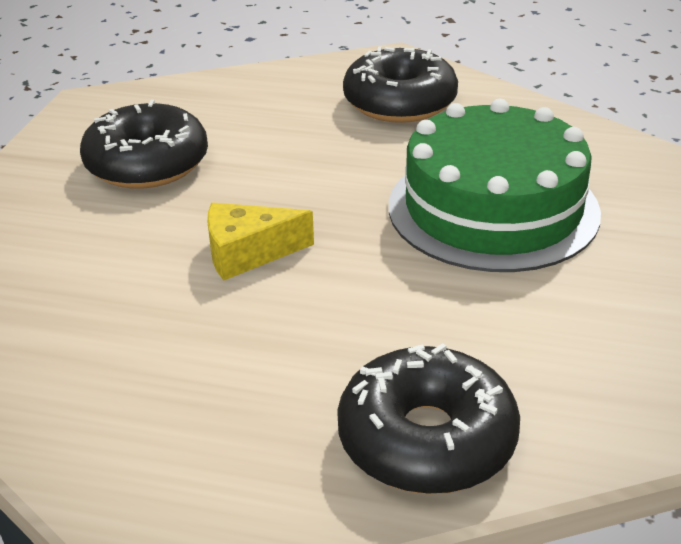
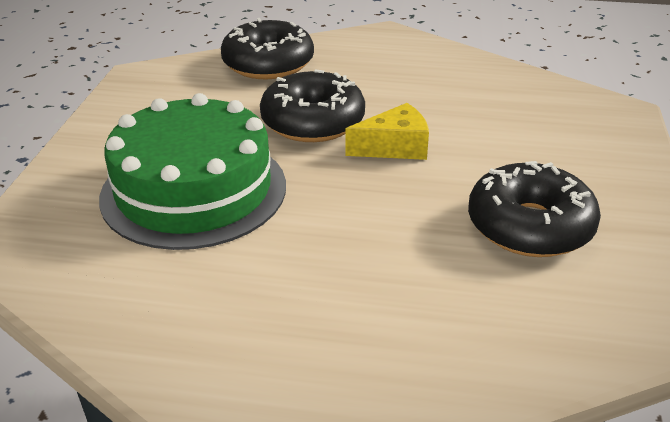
camera: 175 degrees right, 0 degrees up
(400, 102) = (268, 332): black donut -> black donut (313, 122)

